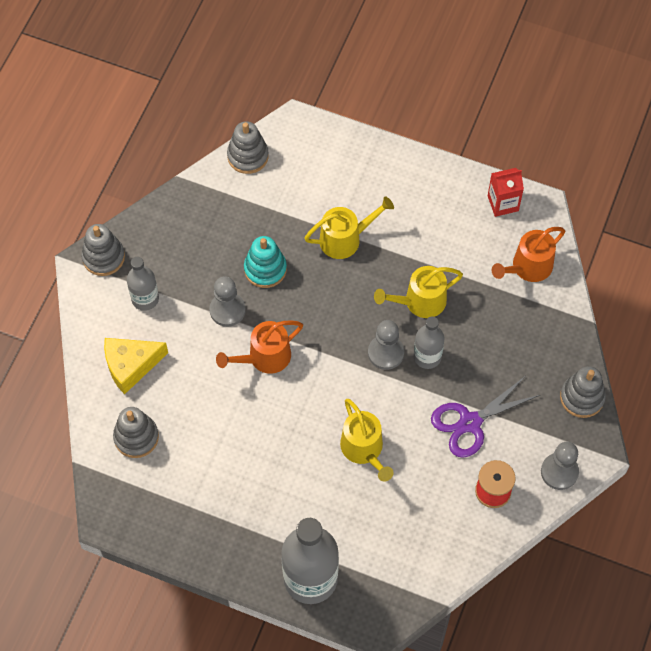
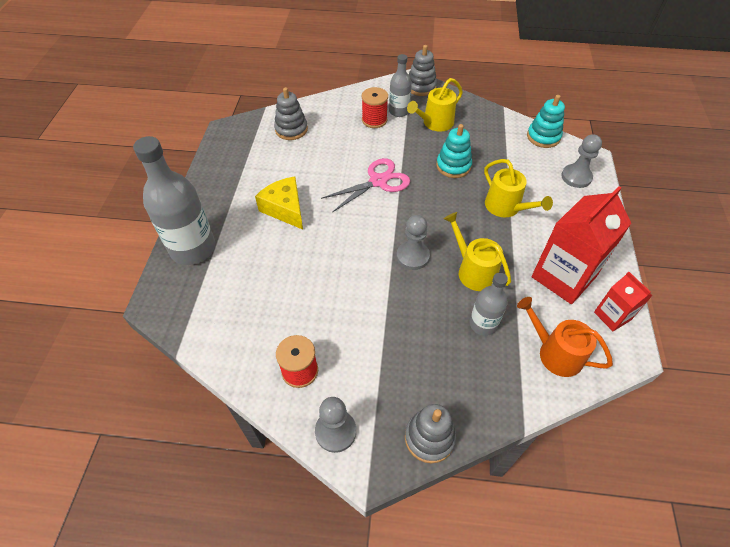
camera: 75 degrees right, 10 degrees down
(131, 366) = (345, 115): yellow cheese -> yellow cheese (285, 209)
(152, 332) = (374, 120): none -> red spool
(227, 310) = (409, 153): grey pawn -> grey pawn (576, 177)
(248, 156) = (543, 137): grey stacking toy -> turquoise stacking toy
(265, 357) = (378, 181): orange watering can -> pink scissors
(364, 449) = (317, 260): yellow watering can -> yellow watering can (435, 123)
(427, 357) = (421, 287): grey bottle -> grey bottle (483, 324)
(449, 224) = (563, 277): none -> red carton
(470, 422) = (366, 336): purple scissors -> none

